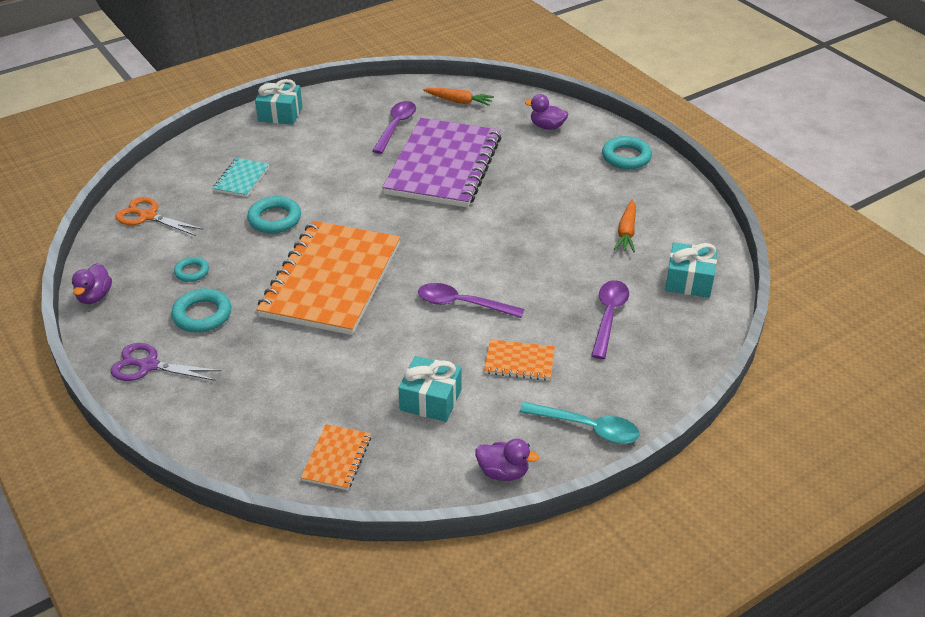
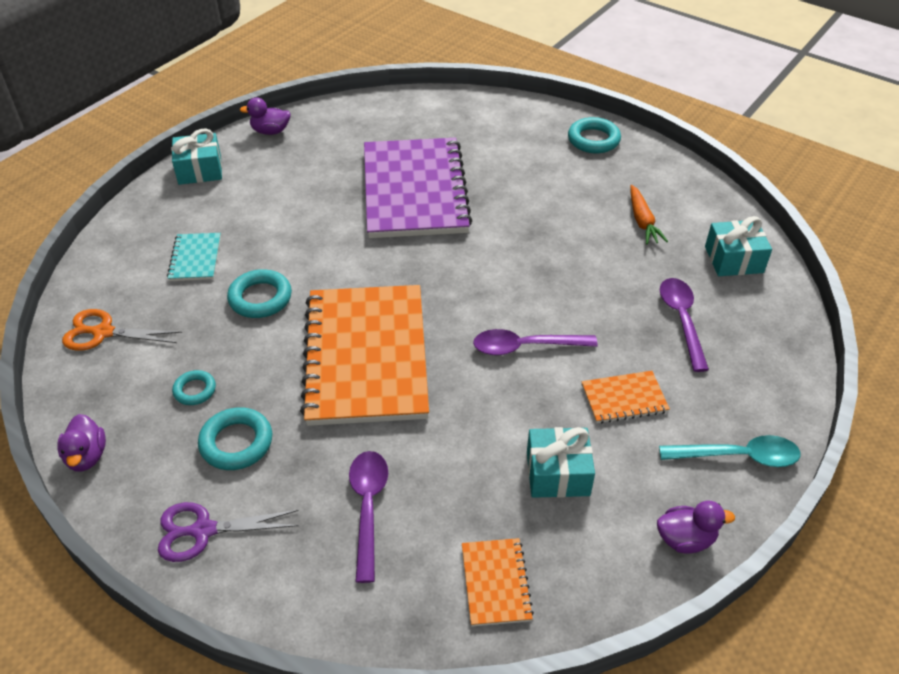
camera: 20 degrees left, 5 degrees up
(396, 126) = (338, 157): purple spoon -> purple spoon (368, 508)
(459, 101) = (390, 115): orange carrot -> none
(547, 126) = (496, 124): purple duck -> purple duck (270, 131)

